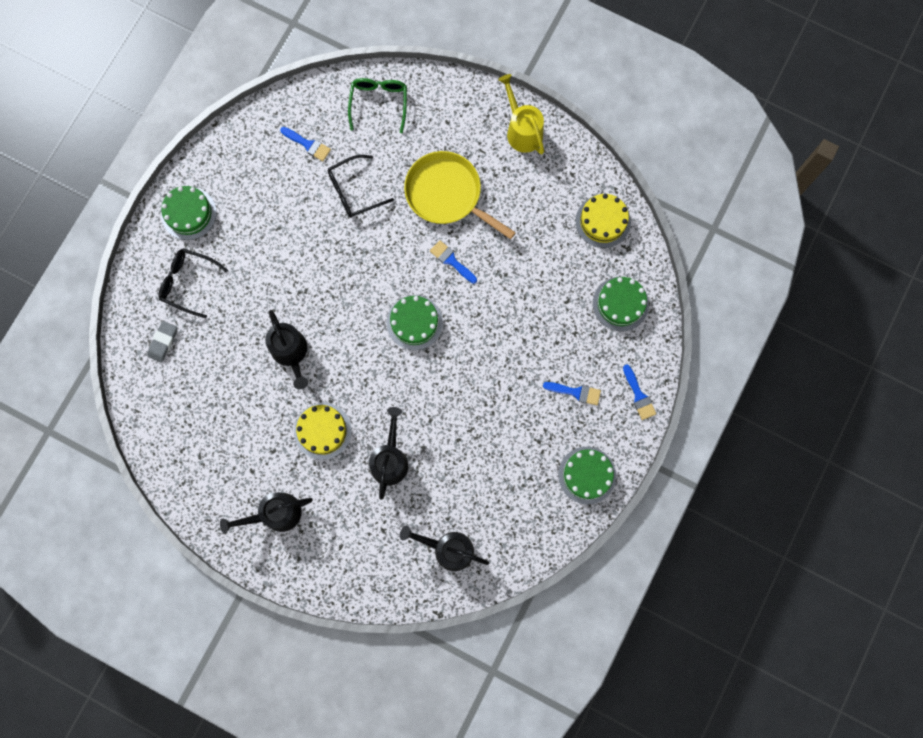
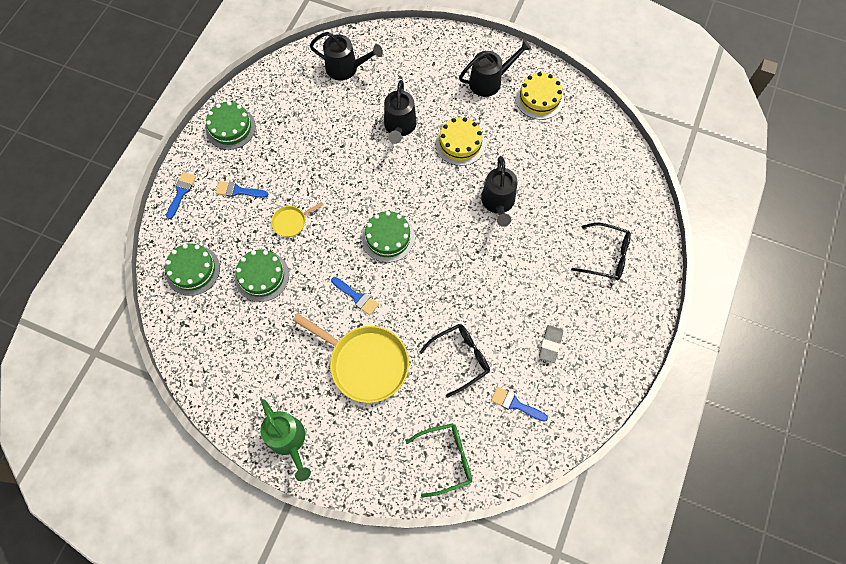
camera: 175 degrees right, 10 degrees down
(163, 342) = (616, 202): grey eraser -> grey eraser (550, 344)
(189, 213) = (622, 321): green cake -> green cake (262, 276)
(291, 353) = (498, 203): black watering can -> black watering can turned 150 degrees counterclockwise
(379, 103) = (446, 459): green glasses -> green glasses turned 105 degrees counterclockwise
(517, 349) = (291, 222): none -> yellow pan
(522, 130) = (289, 440): yellow watering can -> green watering can
(603, 221) = (206, 348): yellow cake -> yellow cake (539, 98)
(639, 396) = (181, 192): blue brush -> blue brush turned 45 degrees clockwise

